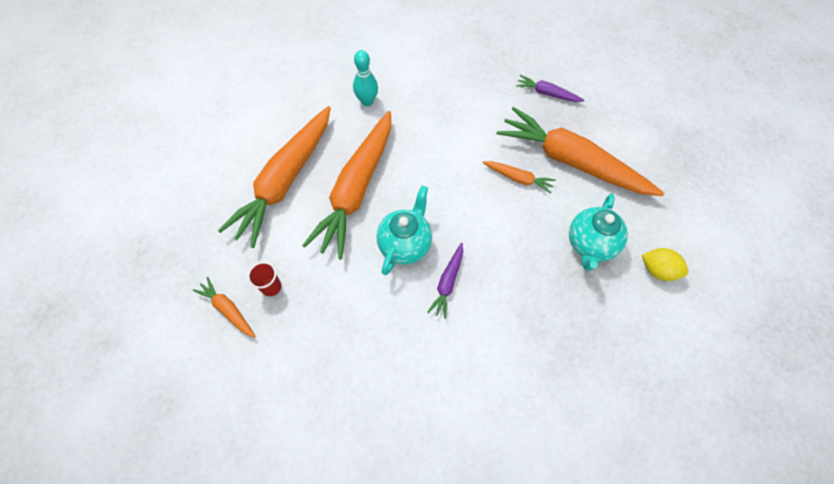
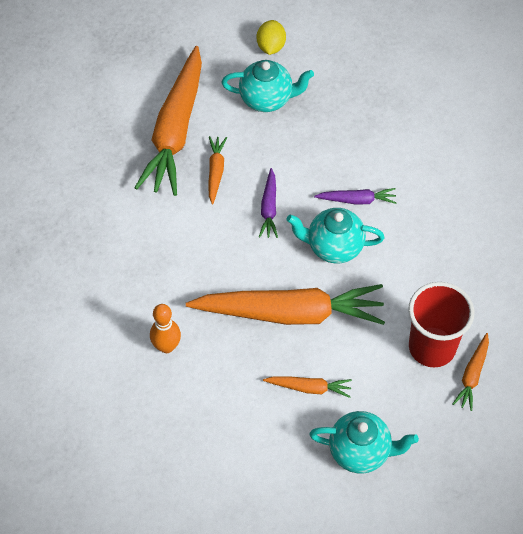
camera: 110 degrees left, 5 degrees down
(214, 197) = (360, 451): none -> turquoise teapot
(271, 287) = (432, 347): red cup -> red cup, size x2.19
(285, 181) = (309, 388): orange carrot -> orange carrot, size x0.44
(367, 101) = (166, 346): turquoise bowling pin -> orange bowling pin
(547, 93) = (90, 170): purple carrot -> purple carrot (269, 208)

